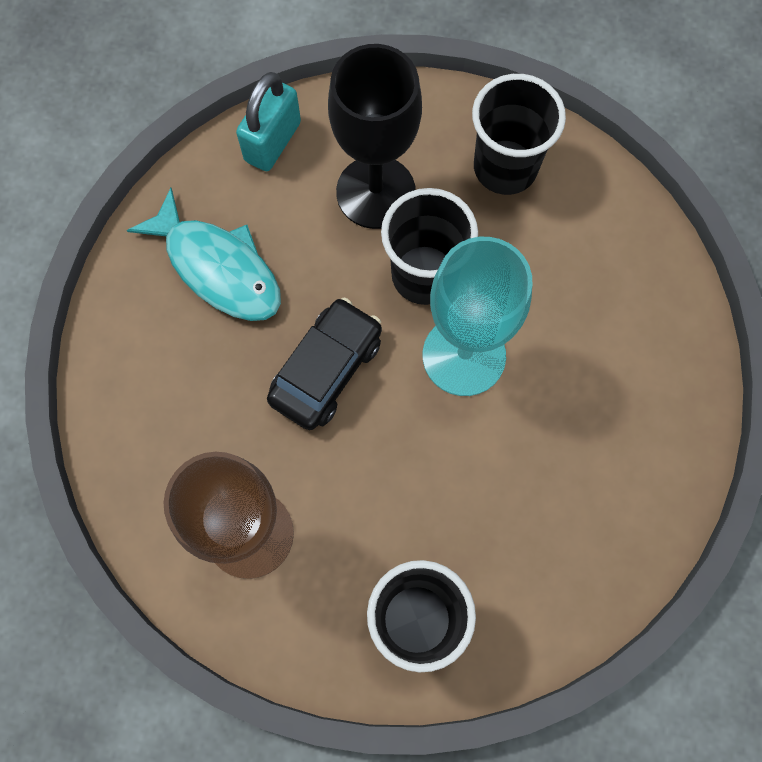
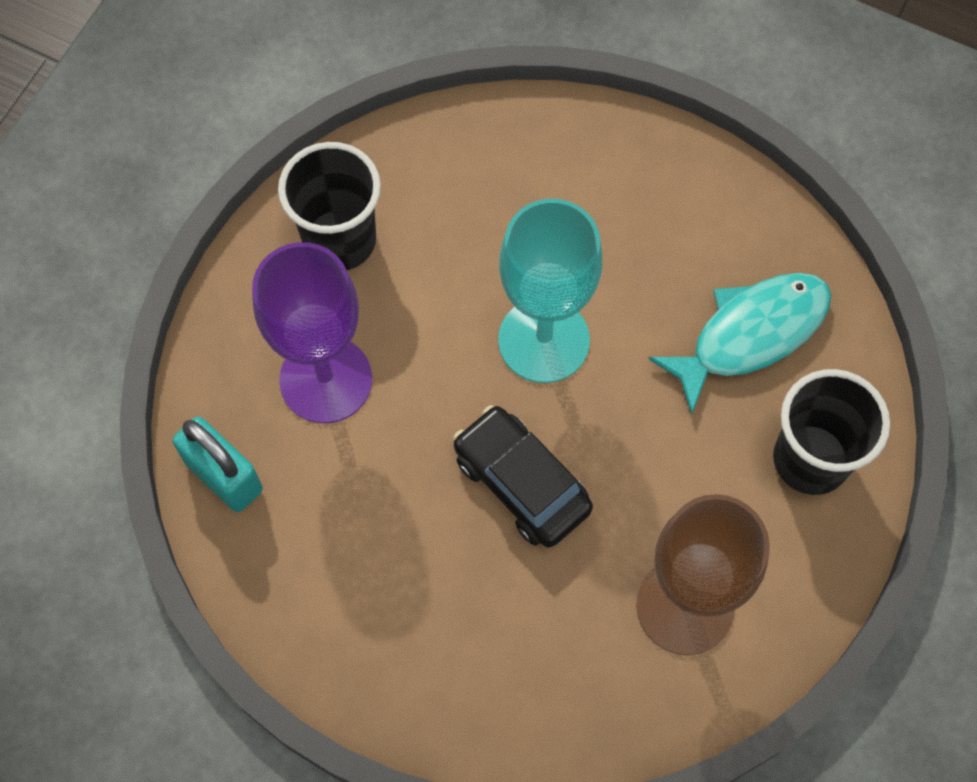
camera: 75 degrees left, 5 degrees down
(218, 267) = (365, 573): turquoise fish -> turquoise fish (751, 334)
(375, 192) = (326, 380): black goblet -> purple goblet
(424, 275) = (441, 355): black cup -> none

